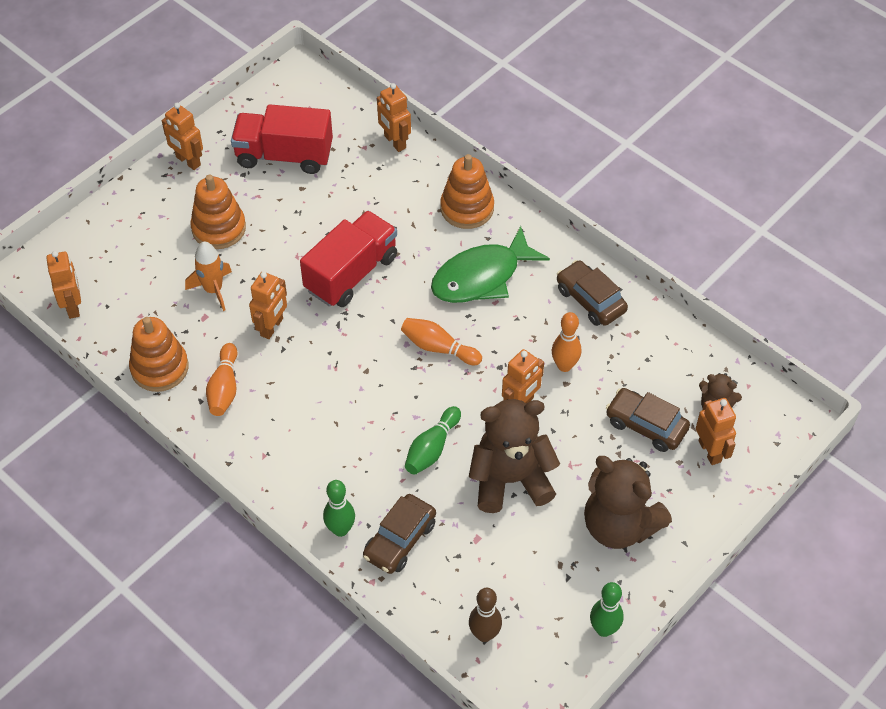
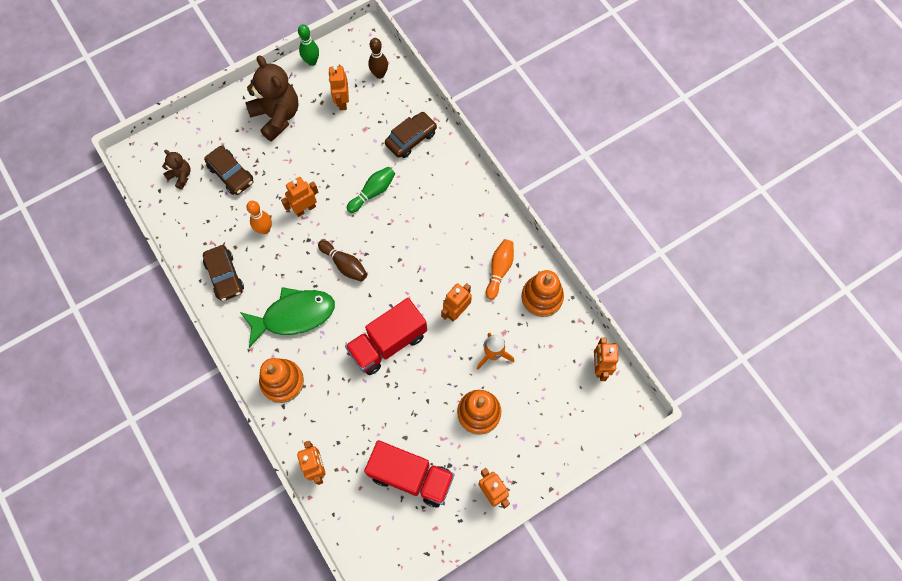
camera: 165 degrees left, 15 degrees up
(340, 529) = (445, 153): green bowling pin -> none
(438, 348) = (344, 264): orange bowling pin -> brown bowling pin
(510, 480) = (331, 159): brown teddy bear -> none
(710, 451) = (200, 148): orange robot -> orange robot (342, 101)

